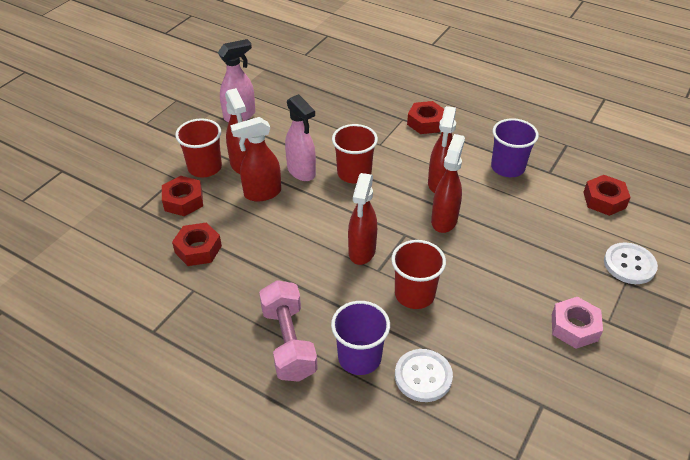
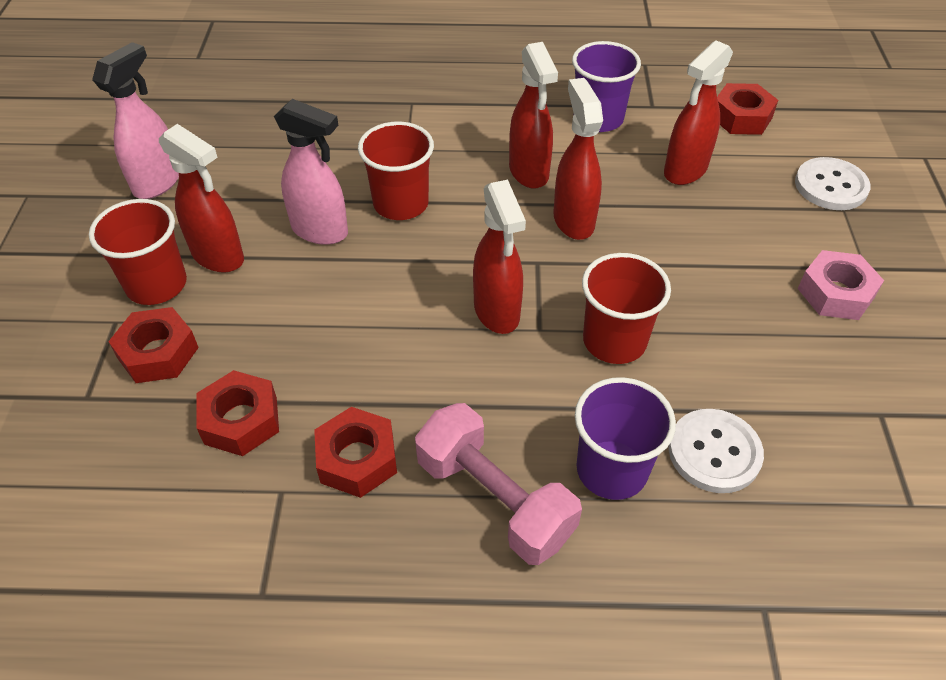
camera: 30 degrees left, 5 degrees up
(262, 193) = (282, 288): red spray bottle -> red spray bottle (685, 171)
(426, 122) = (447, 96): red nut -> red nut (357, 459)

